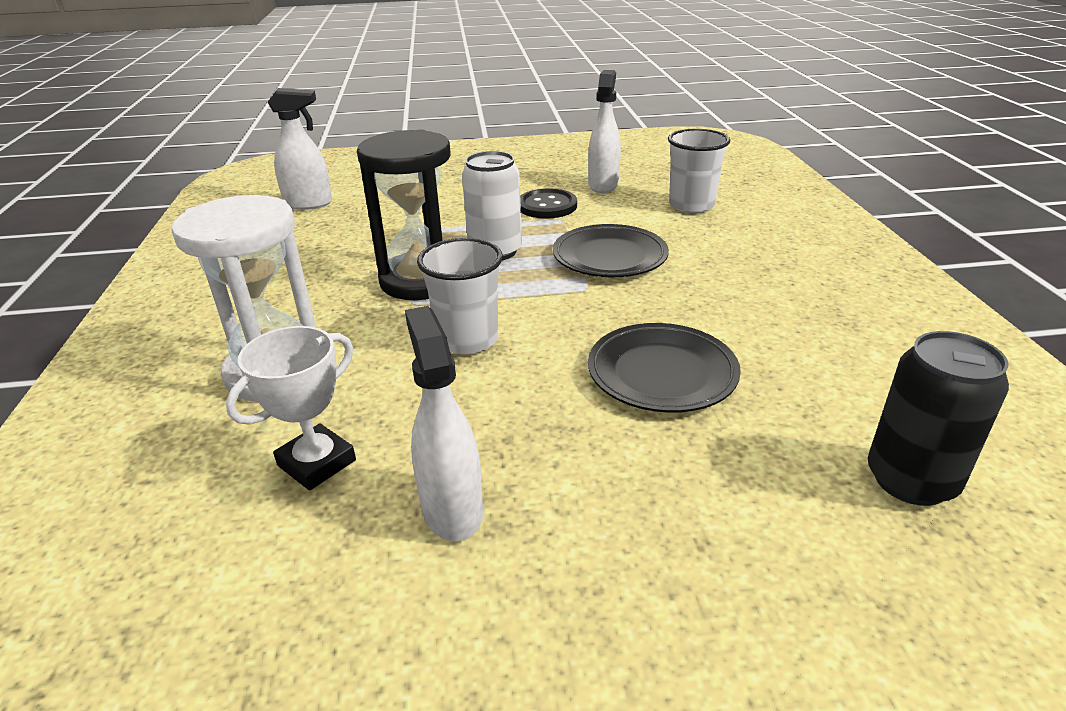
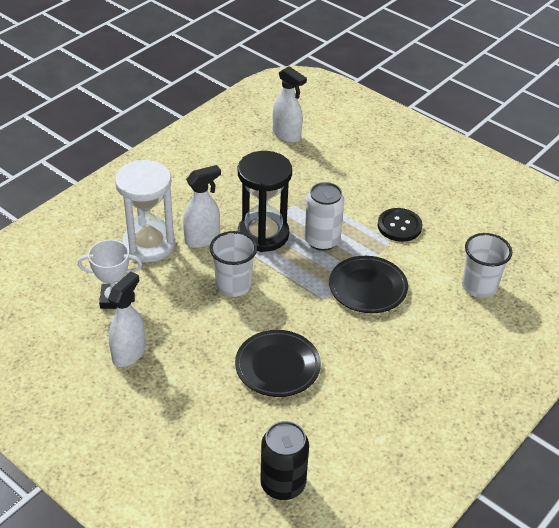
camera: 45 degrees right, 10 degrees up
(603, 185) = (459, 232): white spray bottle -> white spray bottle (202, 239)

